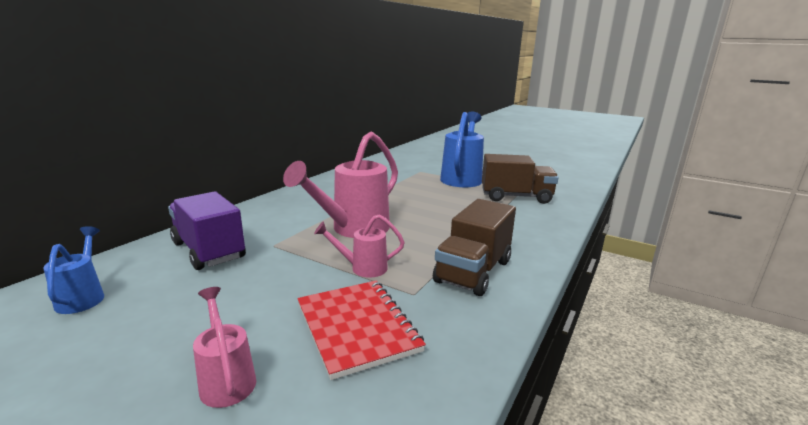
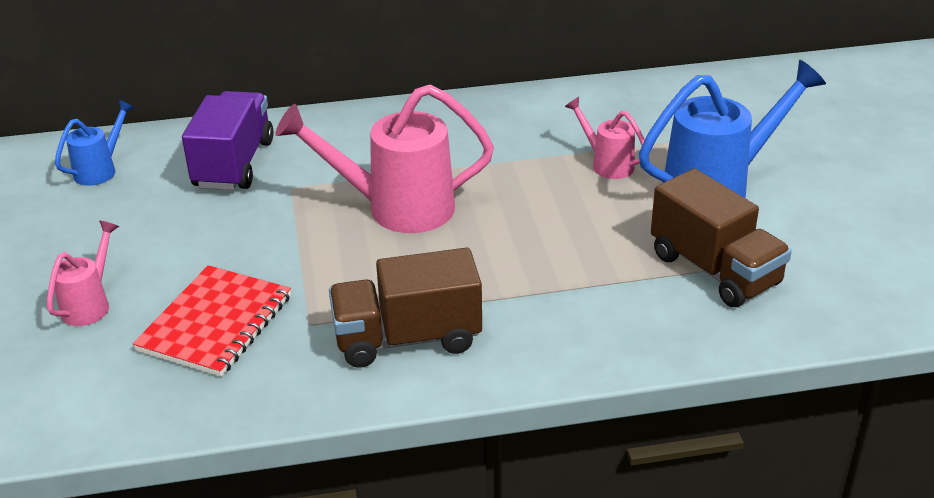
camera: 50 degrees right, 15 degrees up
(362, 268) = (318, 266): pink watering can -> pink watering can (607, 164)

